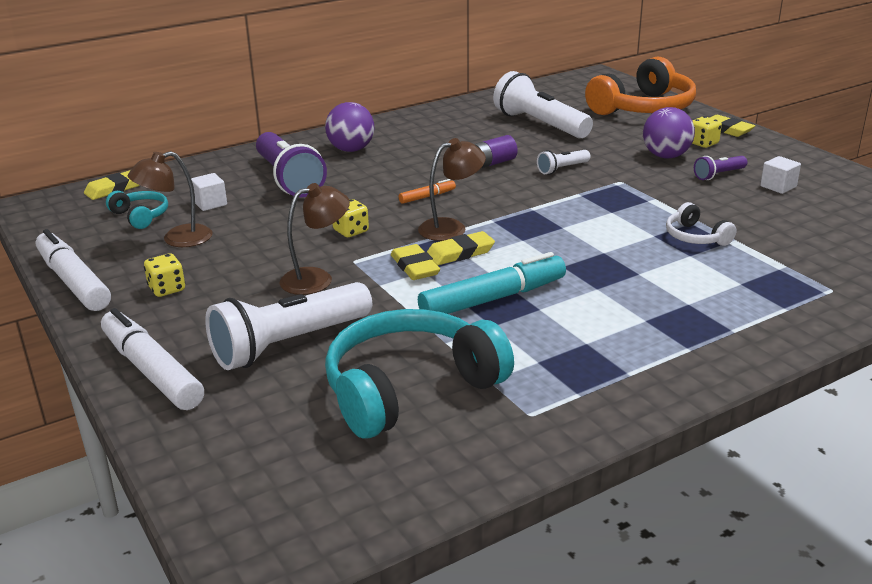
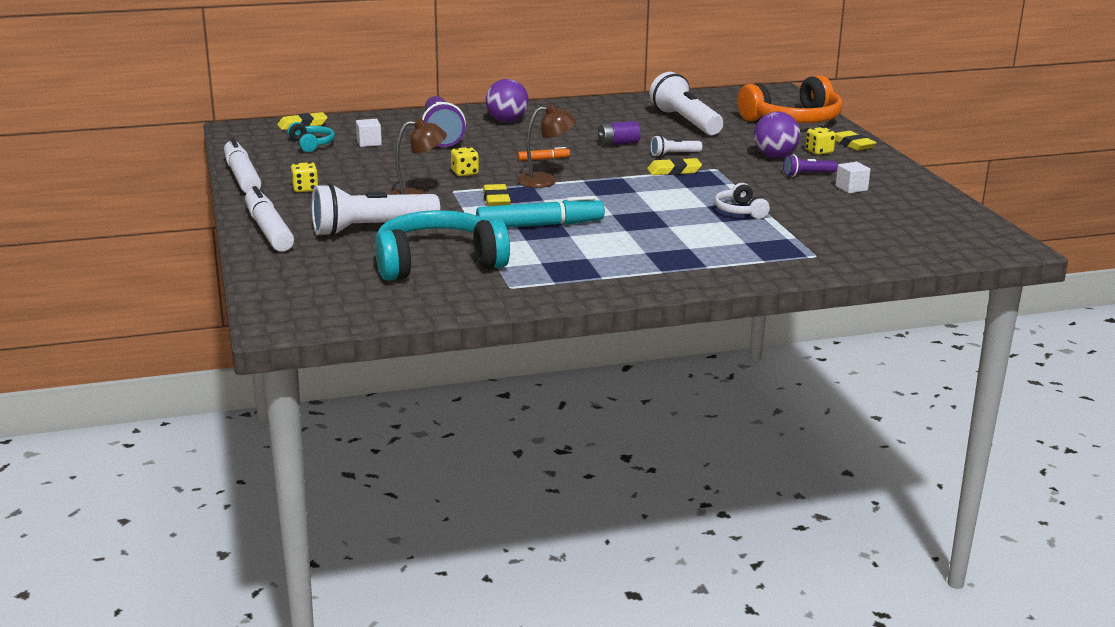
camera: 15 degrees right, 5 degrees down
(177, 239) = (330, 161): brown lamp -> none
(460, 253) = (539, 196): yellow eraser -> yellow eraser (674, 171)

